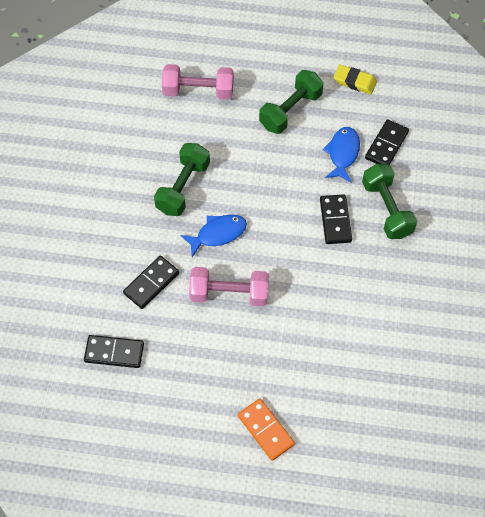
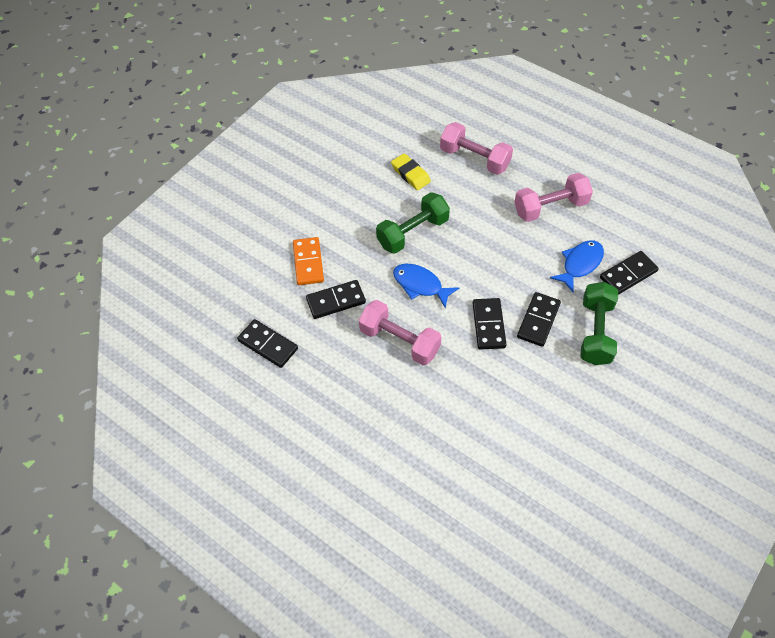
camera: 30 degrees right, 5 degrees down
(218, 234) = (420, 285): blue fish -> blue fish turned 150 degrees counterclockwise
(266, 430) = (360, 479): orange domino -> orange domino (308, 262)
(290, 110) = (550, 207): green dumbbell -> pink dumbbell
(296, 244) = (488, 325): none -> black domino
(354, 82) = (627, 206): yellow eraser -> yellow eraser (410, 174)

